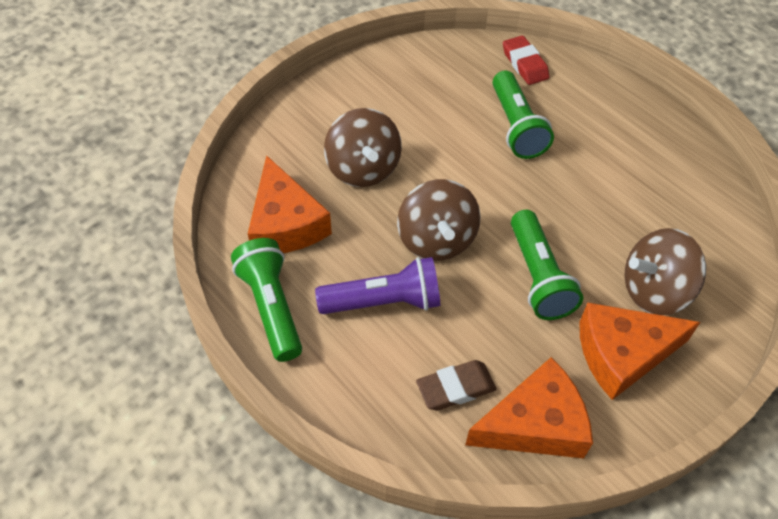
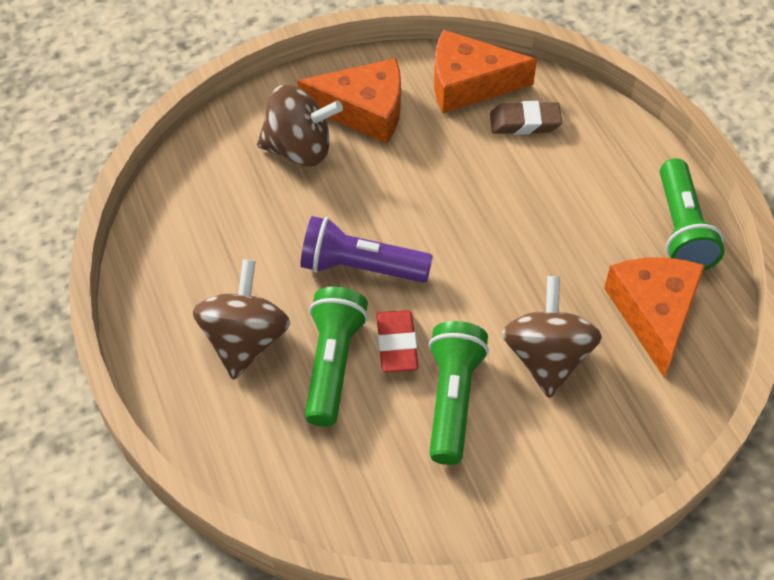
camera: 160 degrees left, 0 degrees up
(384, 302) = (567, 206): purple flashlight -> purple flashlight (360, 267)
(436, 240) = (491, 251): brown spinning top -> brown spinning top (245, 341)
(524, 64) = (265, 462): red eraser -> red eraser (396, 345)
(538, 277) = (403, 189): green flashlight -> green flashlight (452, 399)

